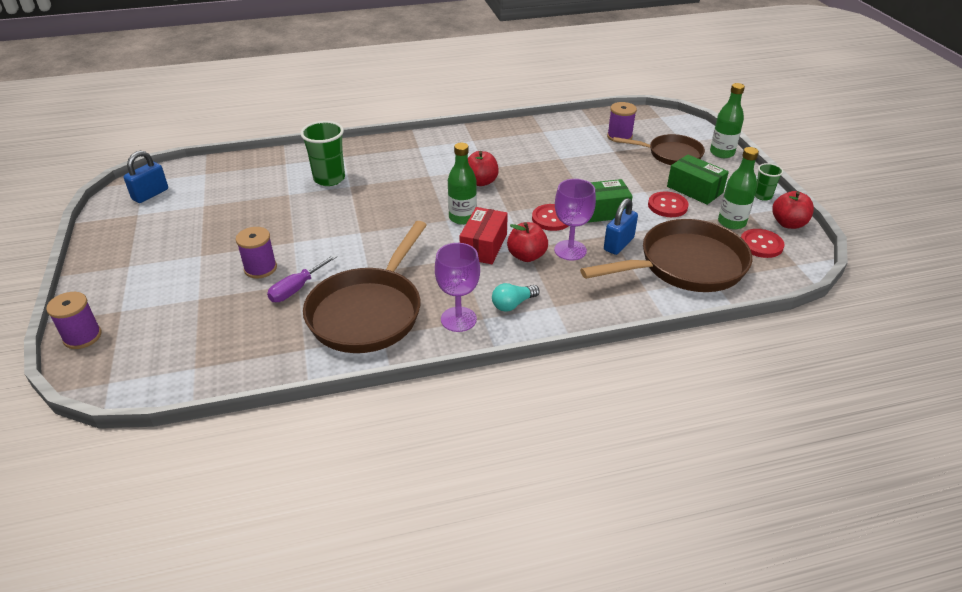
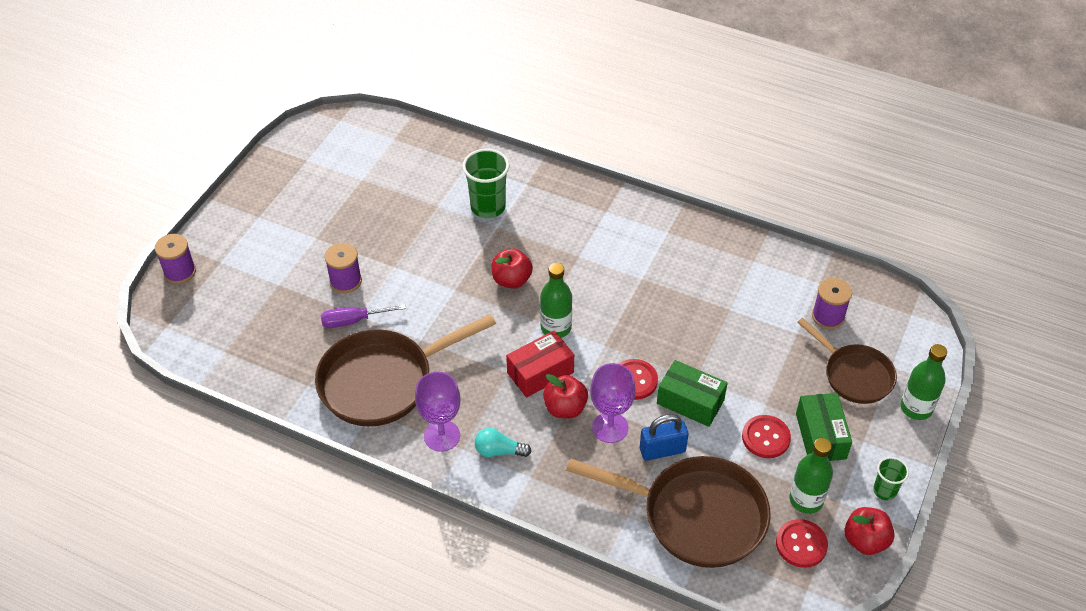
camera: 40 degrees right, 10 degrees up
(150, 194) = (333, 141): blue padlock -> none
(481, 182) = (618, 293): red apple -> red apple (511, 280)

